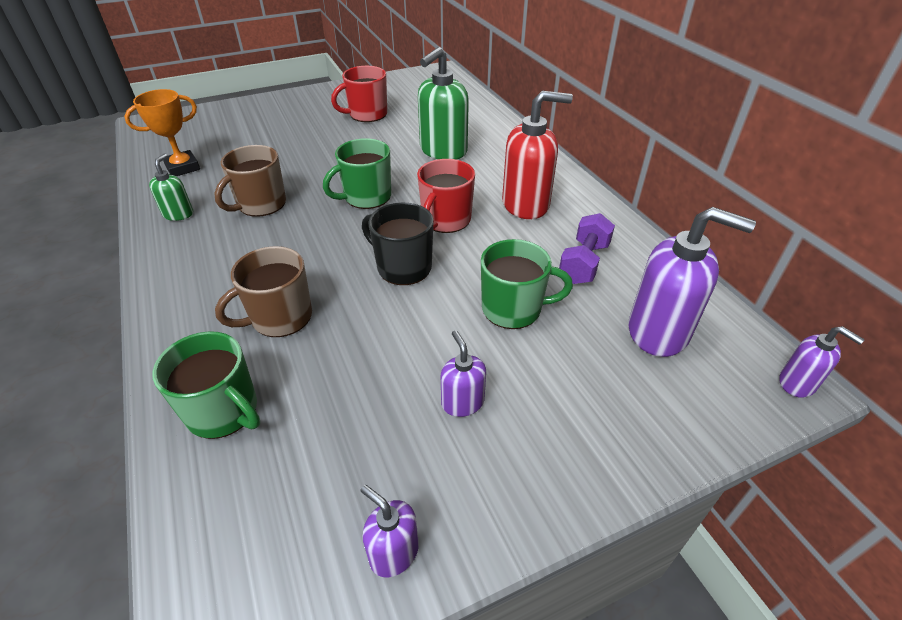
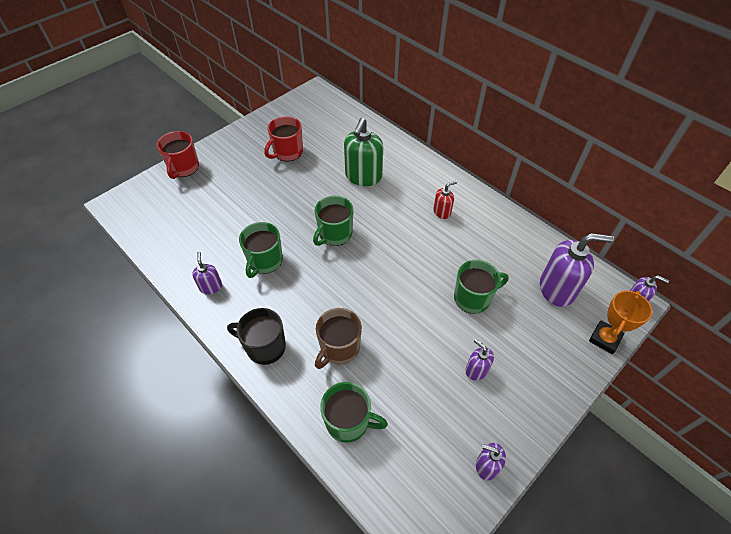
camera: 20 degrees left, 10 degrees up
(178, 214) = (211, 286): green soap dispenser -> purple soap dispenser
(182, 167) = (181, 242): orange trophy -> orange trophy (604, 339)
(261, 204) = (265, 261): brown mug -> green mug
(403, 267) = (392, 286): black mug -> black mug (265, 347)
(445, 220) = (398, 240): red mug -> red mug (184, 168)
(526, 204) = (442, 212): red soap dispenser -> red soap dispenser, size x0.52
(583, 263) = (497, 251): purple dumbbell -> none

